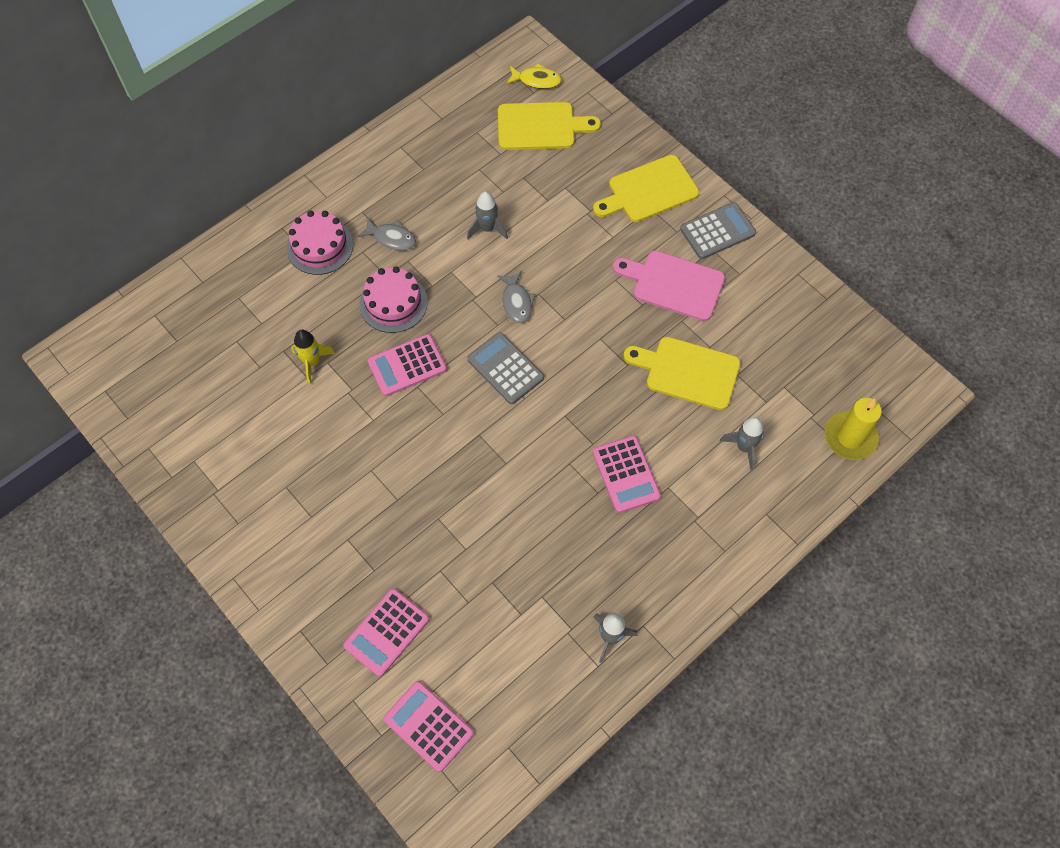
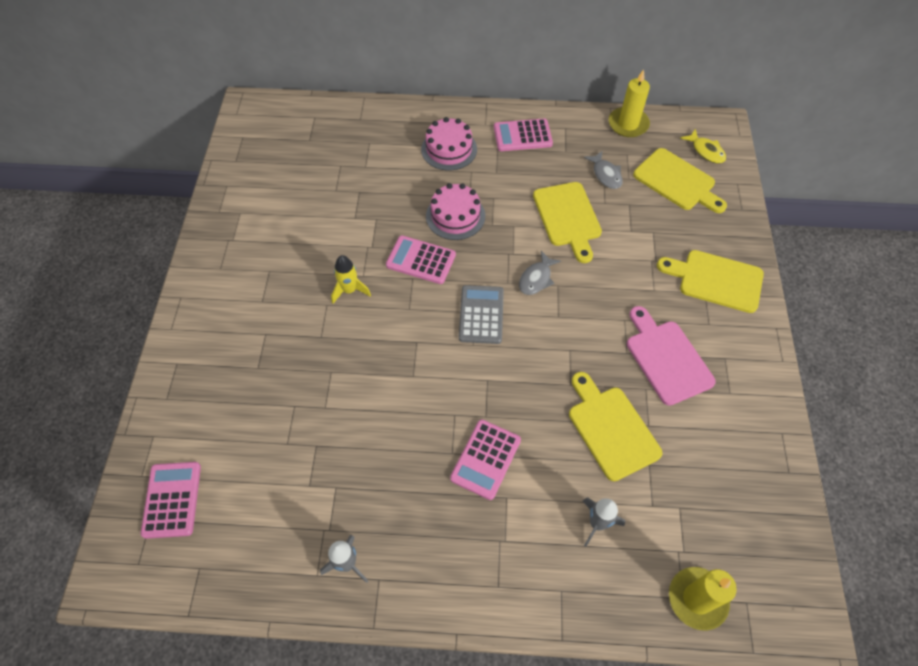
camera: 45 degrees right, 5 degrees down
(312, 362) = (367, 212): yellow rocket -> yellow rocket (349, 290)
(386, 632) = (219, 413): pink calculator -> pink calculator (522, 136)
(391, 238) = (498, 177): grey fish -> grey fish (606, 174)
(450, 102) = (628, 124): none -> yellow candle
(487, 229) = (568, 218): grey rocket -> yellow cutting board
(717, 231) = (743, 349): grey calculator -> none

